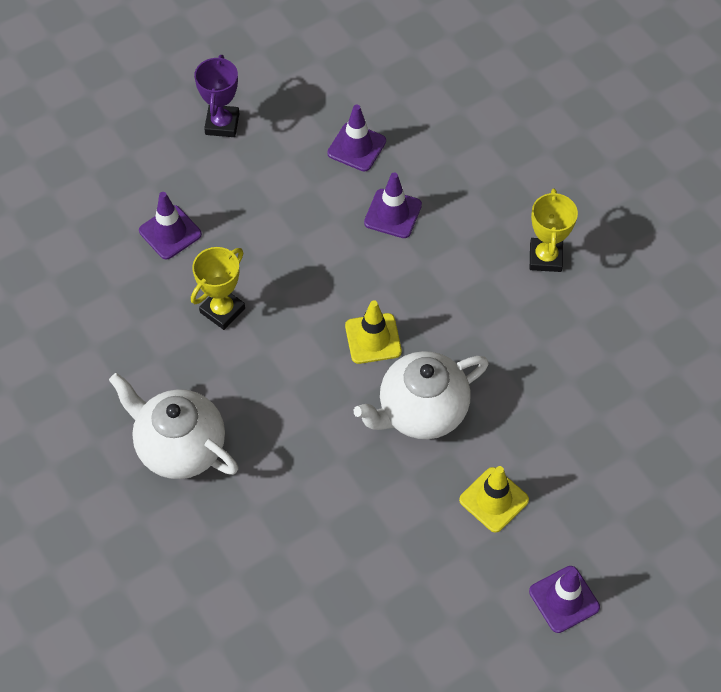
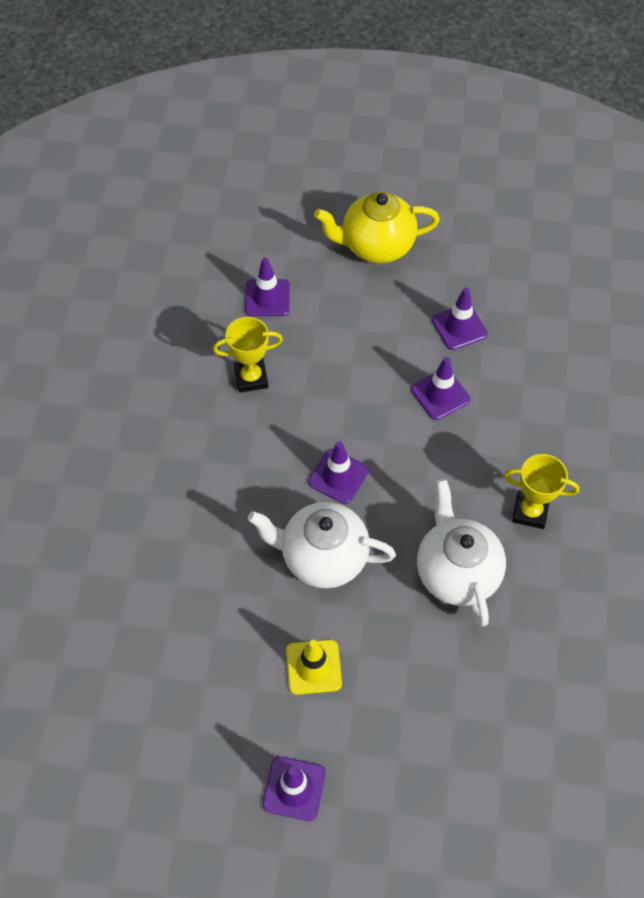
camera: 40 degrees right, 0 degrees up
(179, 447) = (132, 452): white teapot -> white teapot (456, 571)
(222, 124) = (376, 246): purple trophy -> yellow teapot
(373, 339) = (338, 476): yellow traffic cone -> purple traffic cone
(545, 257) = (530, 512): yellow trophy -> yellow trophy turned 60 degrees clockwise

